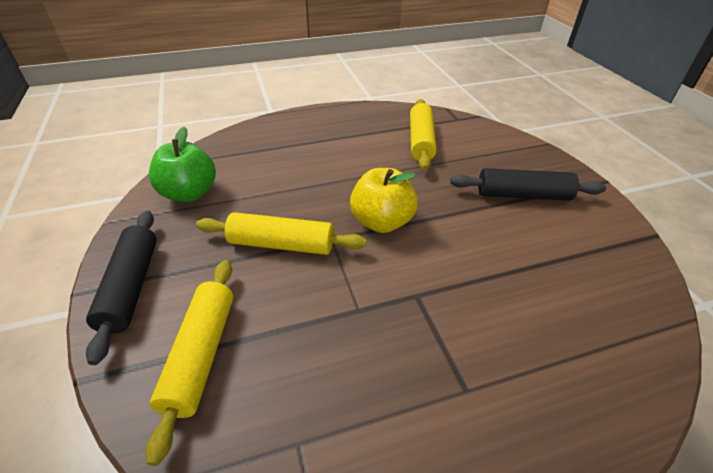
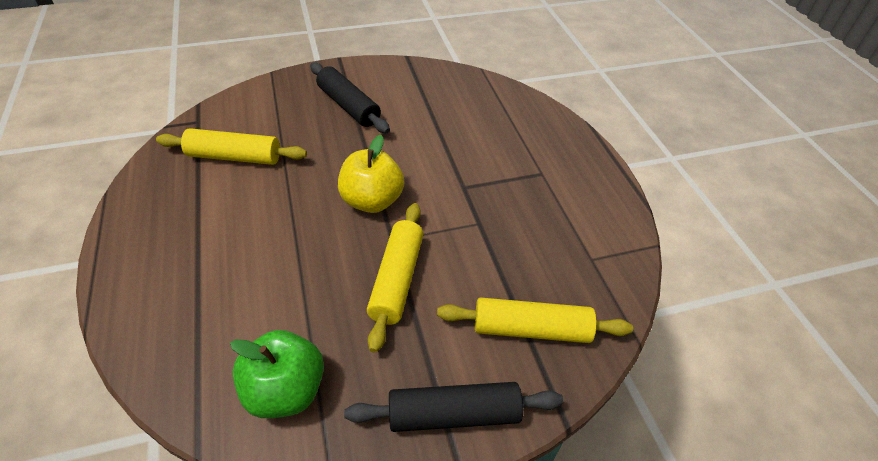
camera: 90 degrees left, 5 degrees up
(523, 195) = (349, 106): black rolling pin -> black rolling pin turned 45 degrees counterclockwise

